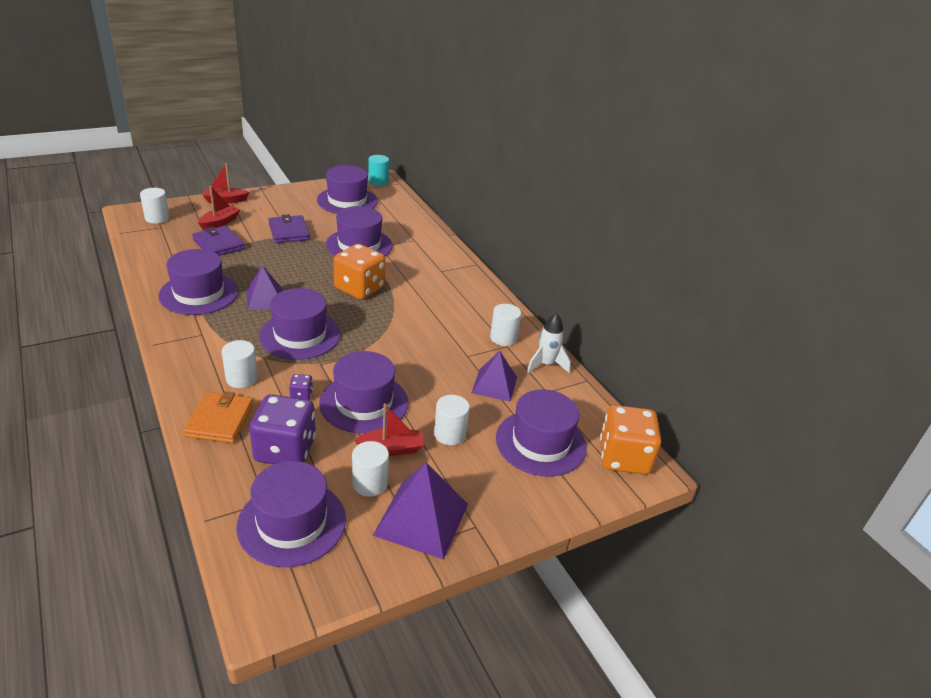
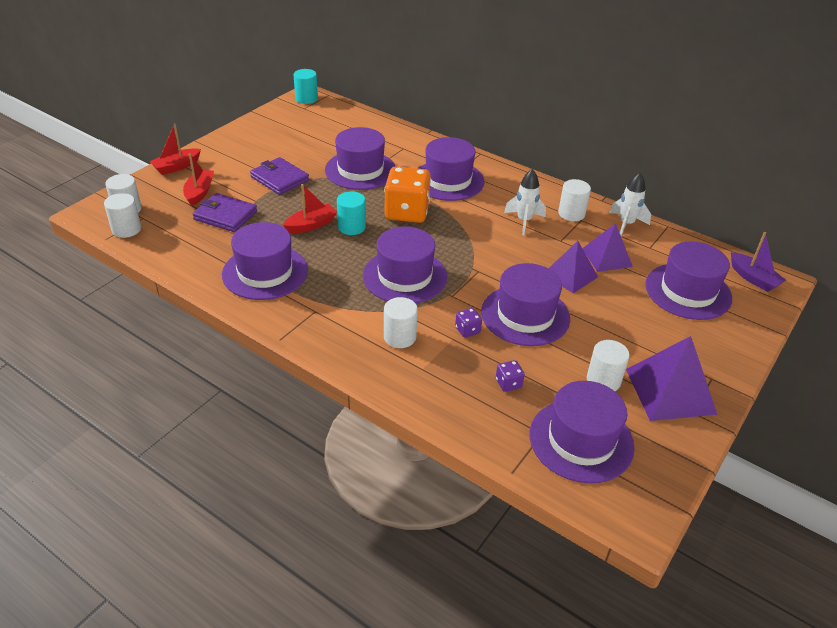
camera: 25 degrees left, 5 degrees up
(220, 420) = (425, 382): orange wallet -> none
(265, 298) = (334, 254): purple pyramid -> purple pyramid (570, 275)
(285, 450) = (508, 383): purple dice -> purple dice, size x0.42
(302, 284) = (351, 227): none -> turquoise cylinder
(347, 201) = (299, 128): purple hat -> purple hat (448, 180)
(391, 449) = (588, 345): red boat -> red boat (311, 225)
(450, 434) = (618, 313): white cylinder -> white cylinder (126, 229)
(452, 329) = (524, 221): none -> white rocket
(623, 457) = (753, 278): orange dice -> purple boat

